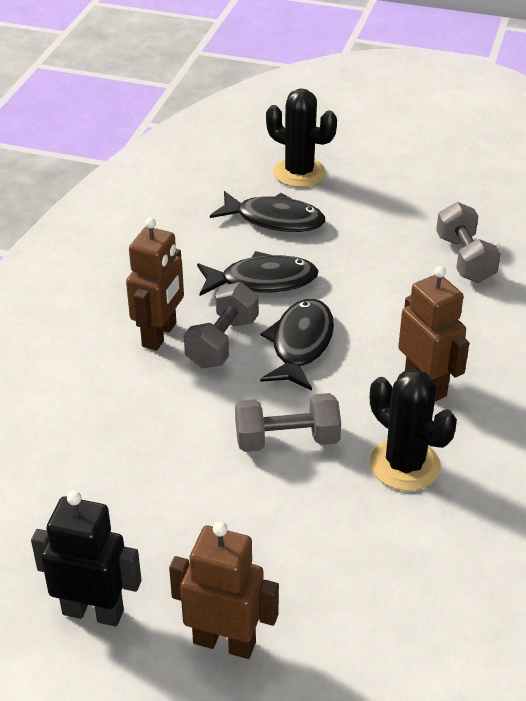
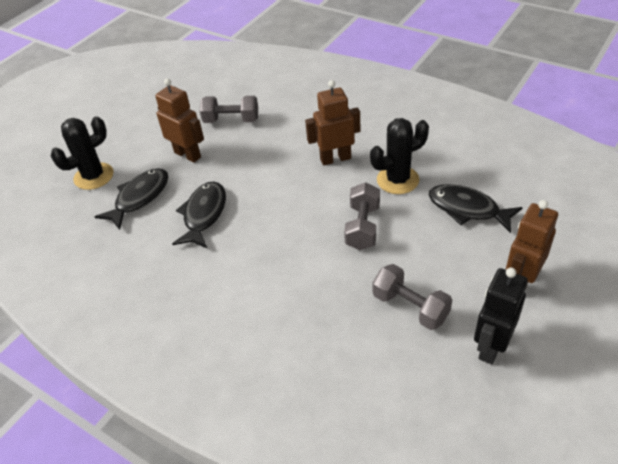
camera: 70 degrees left, 5 degrees up
(160, 335) = (235, 279): brown robot -> brown robot (188, 154)
(222, 342) = (258, 245): grey dumbbell -> grey dumbbell (410, 307)
(300, 344) = (277, 206): black fish -> black fish (467, 209)

